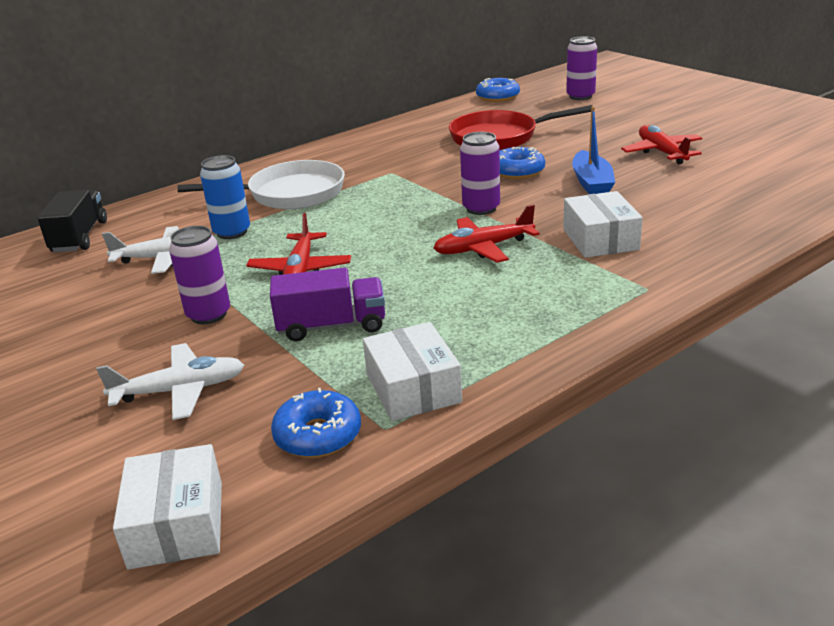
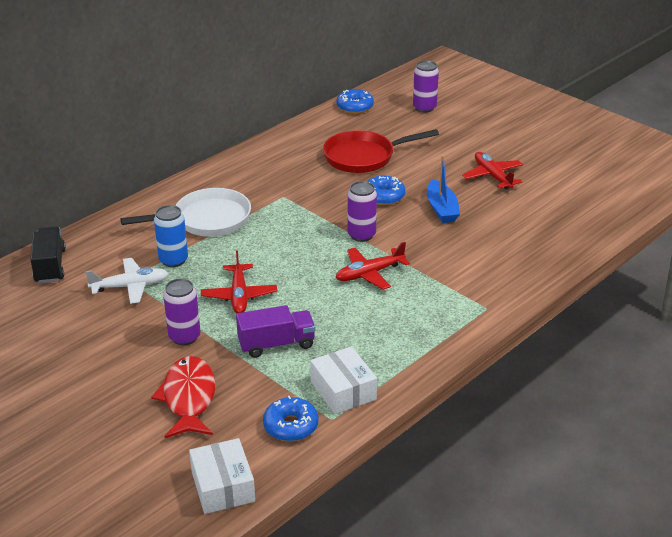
camera: 10 degrees left, 5 degrees up
(180, 390) = (188, 398): white plane -> red fish
(600, 239) = (452, 265): white box -> none

